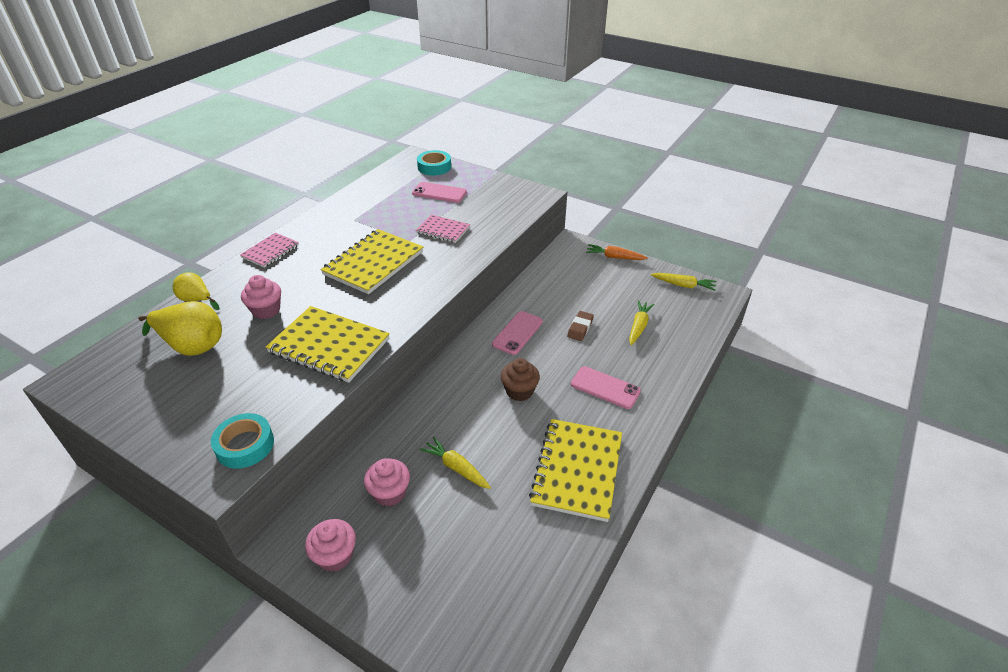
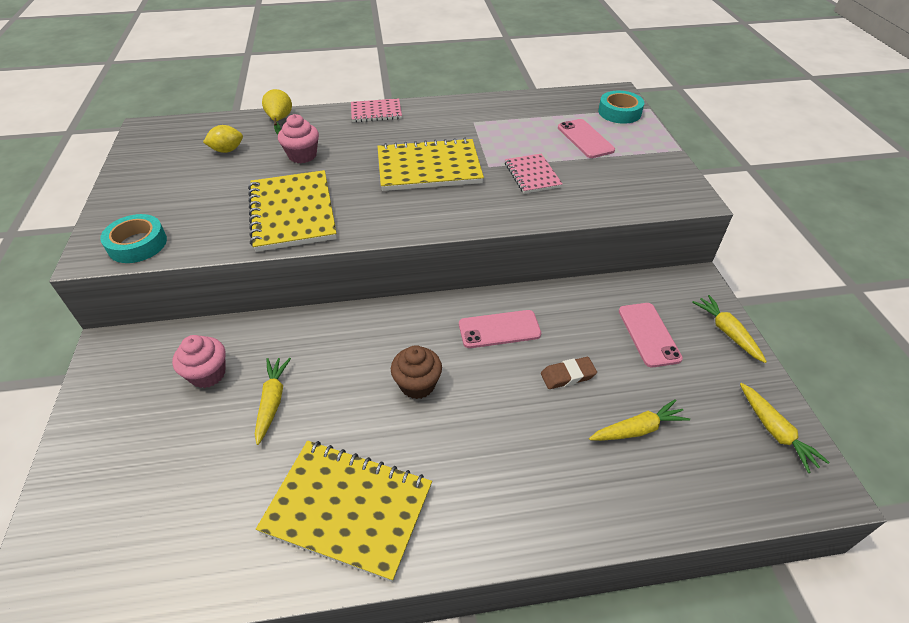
camera: 50 degrees right, 5 degrees up
(192, 345) = (227, 150): yellow pear -> yellow lemon
(335, 556) = (116, 385): pink cupcake -> none
(577, 470) = (348, 509): yellow notebook -> yellow notebook turned 45 degrees clockwise
(605, 387) = (498, 458): pink phone -> pink phone (648, 334)
(614, 257) = (727, 332): orange carrot -> yellow carrot

